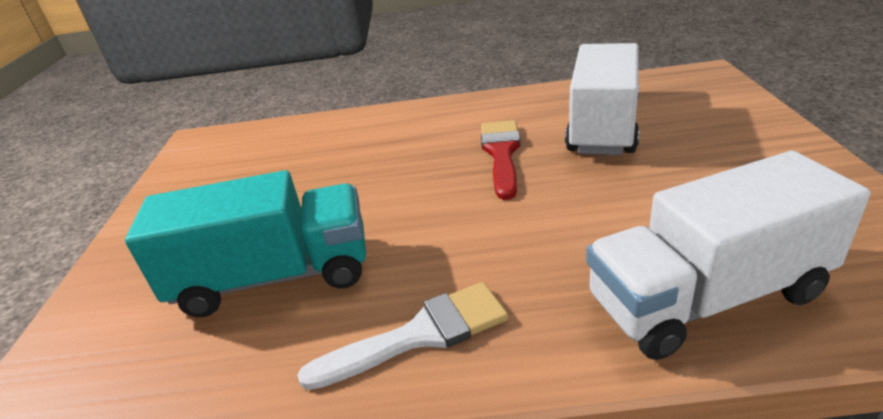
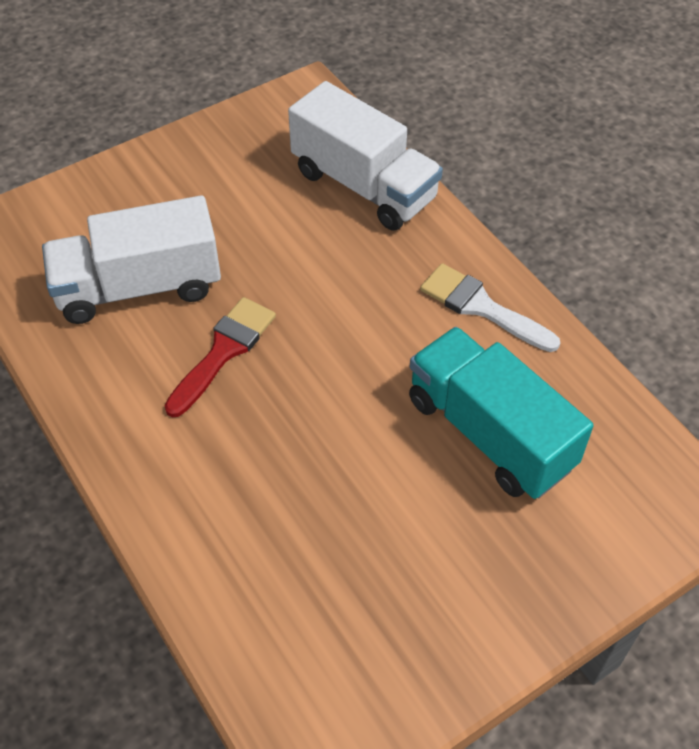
camera: 125 degrees left, 20 degrees up
(501, 154) = (223, 351): red brush -> red brush turned 150 degrees clockwise

